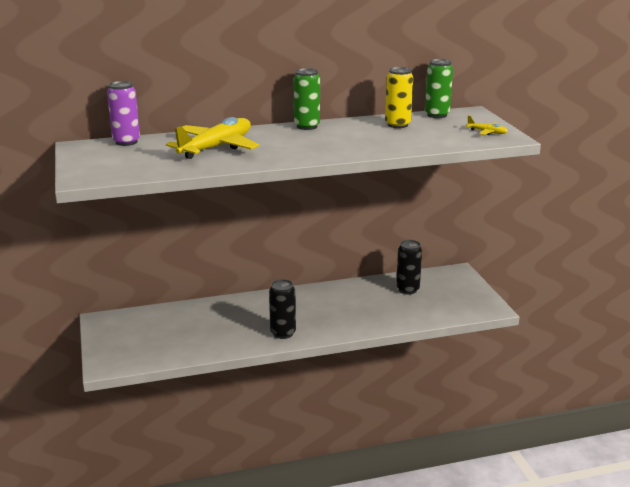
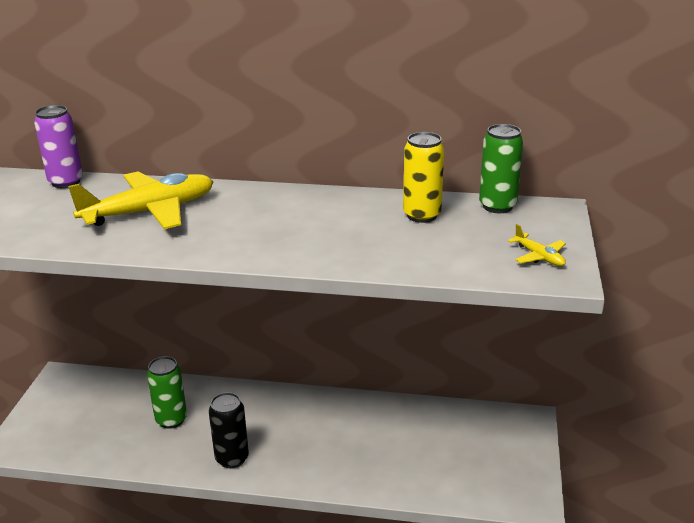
camera: 25 degrees right, 5 degrees up
(307, 126) = (299, 195): green can -> green can (171, 420)
(407, 289) = (438, 432): black can -> none

